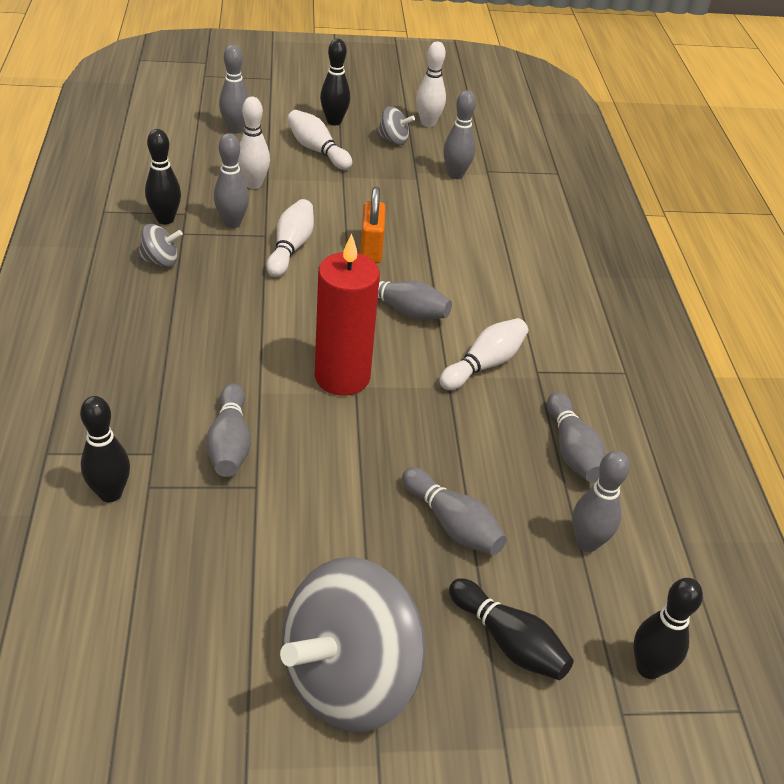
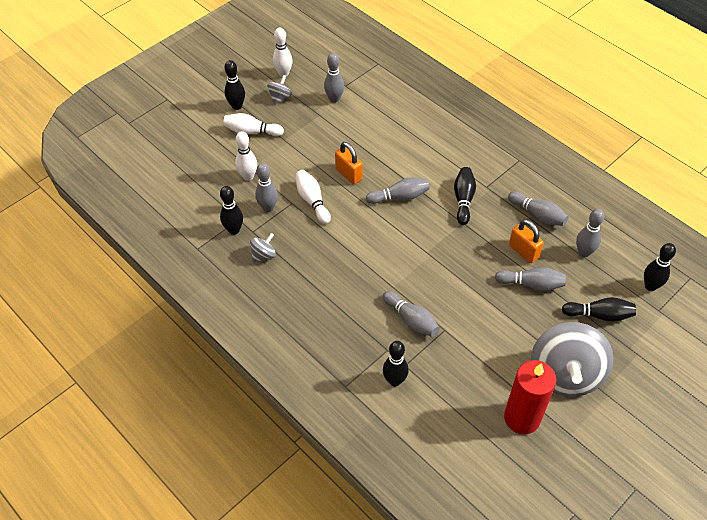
camera: 35 degrees left, 10 degrees up
(235, 129) = (194, 148): grey bowling pin -> none
(342, 377) = (416, 252): red candle -> red candle (522, 418)
(393, 140) = (280, 97): grey spinning top -> grey spinning top turned 45 degrees counterclockwise
(484, 364) = (463, 200): white bowling pin -> black bowling pin
(493, 477) = (523, 251): none -> orange padlock

